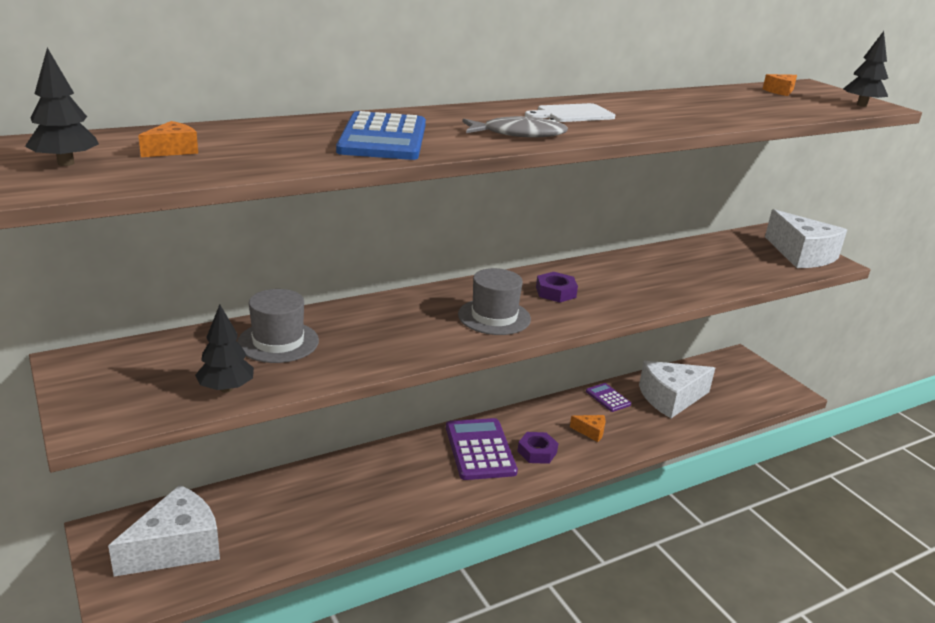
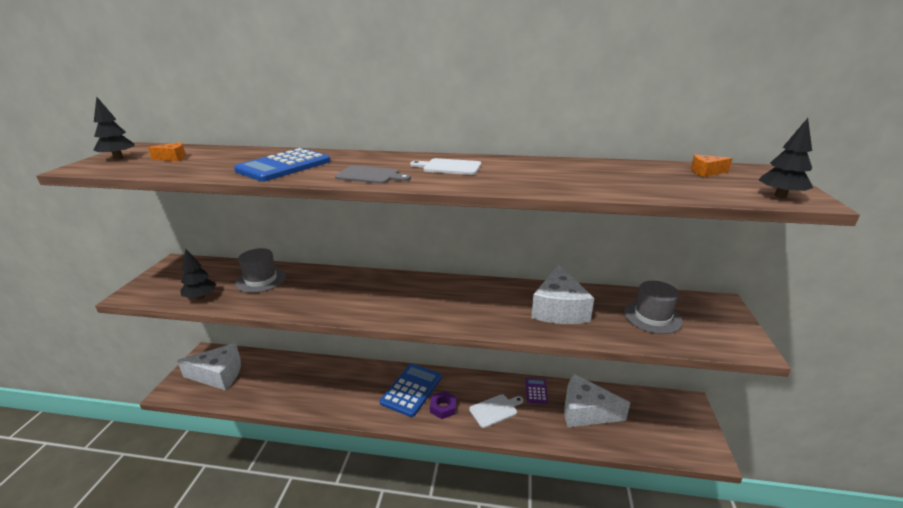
camera: 40 degrees right, 0 degrees up
(480, 449) = (411, 390): purple calculator -> blue calculator
(494, 317) = (388, 302): grey hat -> grey hat (652, 317)
(519, 134) = (370, 175): grey fish -> grey cutting board
(555, 292) = (454, 298): purple nut -> none
(591, 432) = (495, 410): orange cheese -> white cutting board
(801, 255) = (723, 331): white cheese -> white cheese (559, 309)

